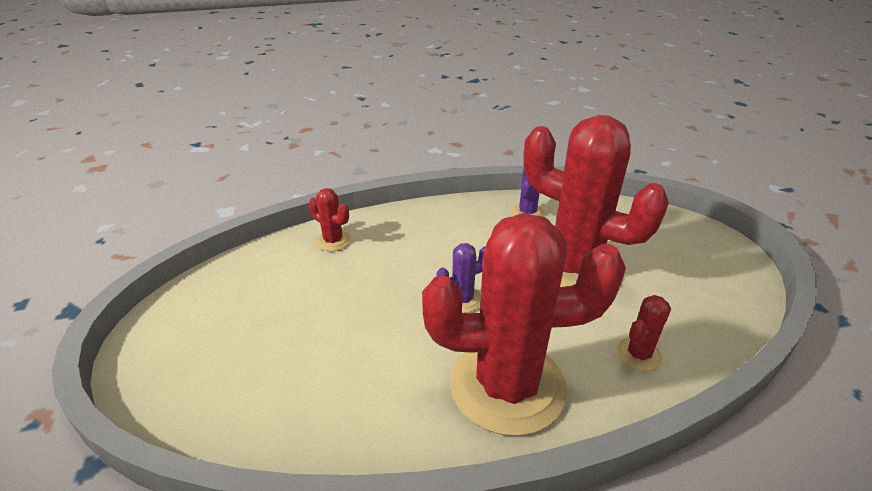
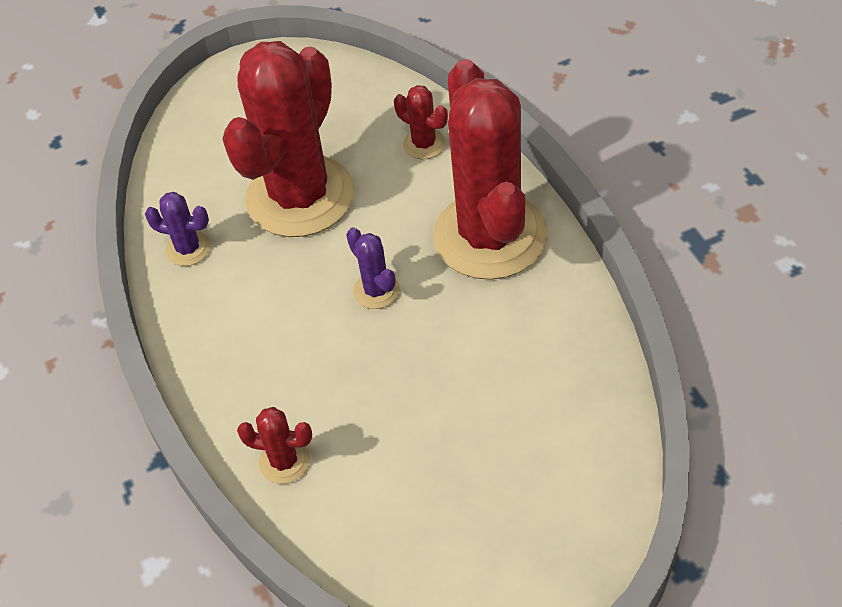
camera: 95 degrees left, 15 degrees up
(333, 241) = (284, 461): red cactus -> red cactus turned 75 degrees clockwise

